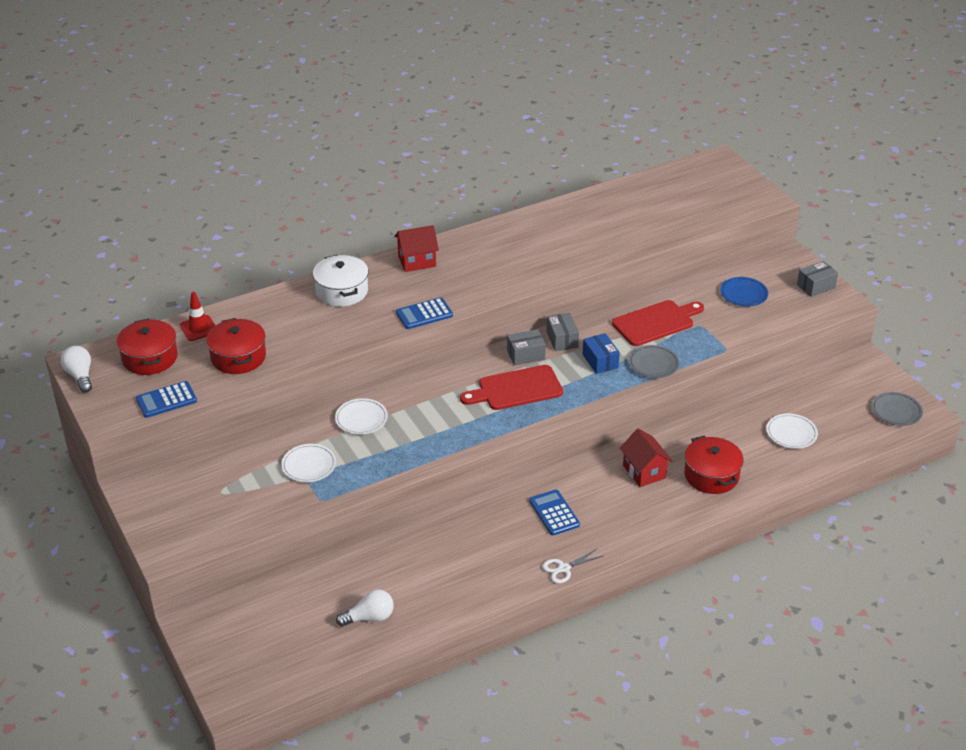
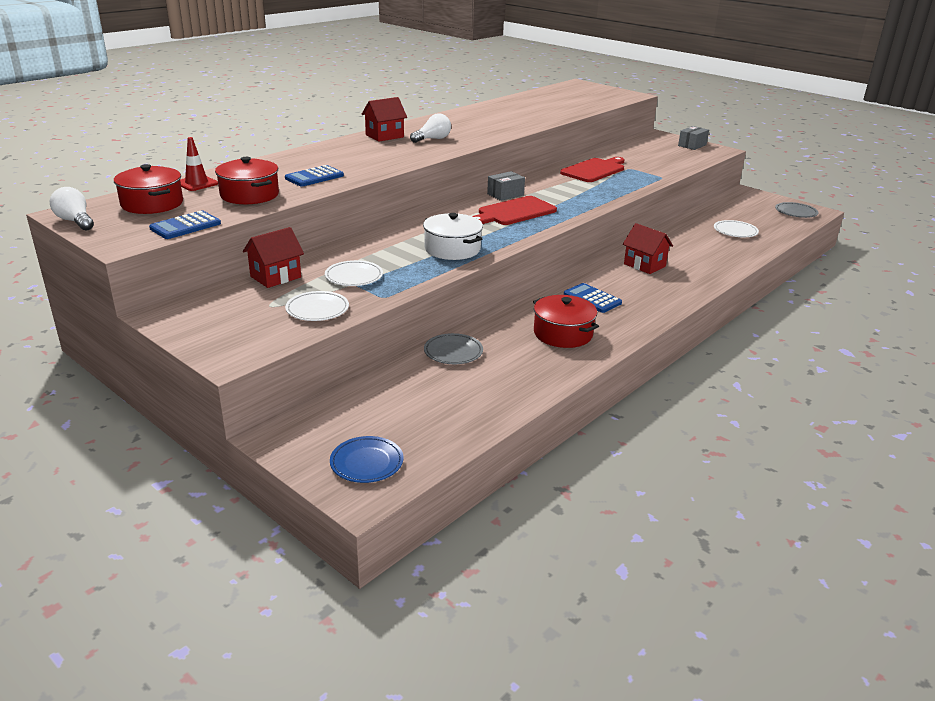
camera: 20 degrees left, 10 degrees down
(241, 452) = (275, 277): none -> red house
(342, 291) = (328, 154): white pot -> white pot (452, 249)
(361, 419) = (386, 243): white plate -> white plate (317, 309)
(369, 617) = (474, 397): white light bulb -> white light bulb (433, 139)
(424, 314) = (414, 159): blue calculator -> blue calculator (314, 177)
(562, 339) = (528, 184): grey box -> none
(563, 568) = (633, 332): white scissors -> none
(600, 361) = (570, 192): blue box -> none
(653, 364) = (614, 189): grey plate -> grey plate (453, 352)
(711, 475) = (699, 260): red pot -> red pot (563, 334)
(743, 294) = (645, 152): blue plate -> blue plate (366, 463)

